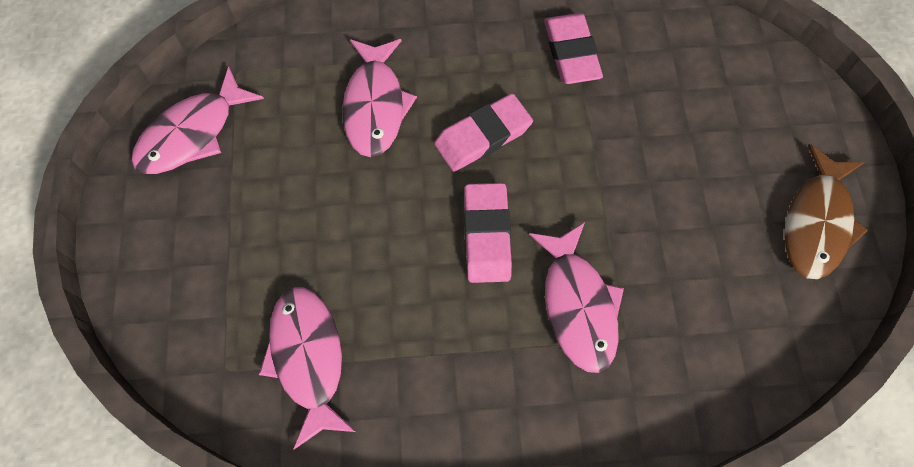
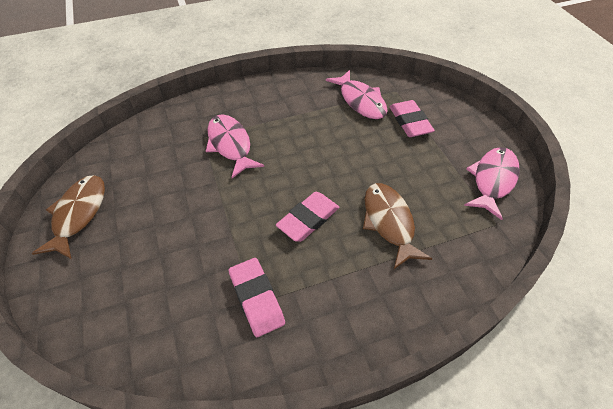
camera: 165 degrees right, 15 degrees down
(375, 106) = (389, 222): pink fish -> brown fish
(487, 235) = (289, 165): pink eraser -> pink eraser (410, 122)

